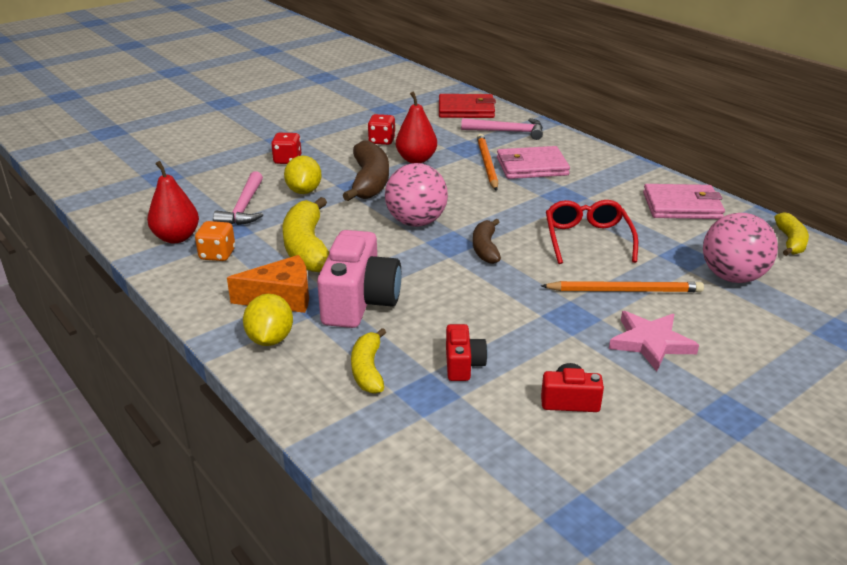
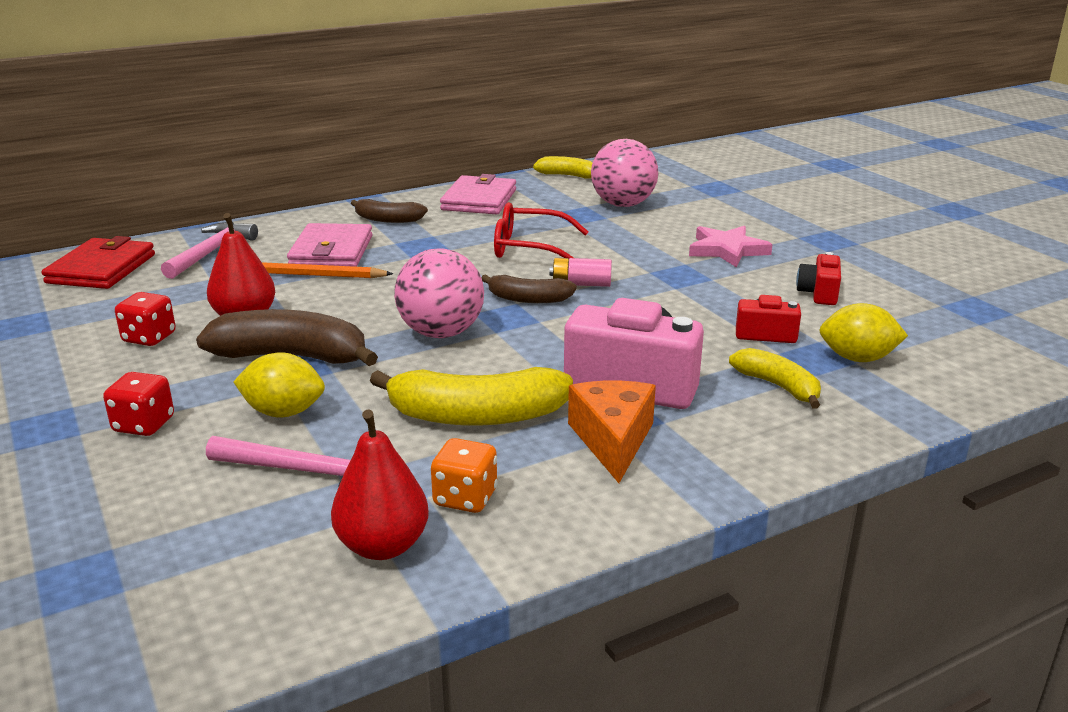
camera: 80 degrees left, 5 degrees down
(270, 339) = (715, 450): yellow lemon -> yellow lemon (857, 358)
(368, 370) = (778, 386): yellow banana -> yellow banana turned 135 degrees counterclockwise
(525, 268) = (581, 284): none -> pink battery
(607, 176) = (387, 219): none -> brown banana
(625, 290) = (637, 247): orange pencil -> none

